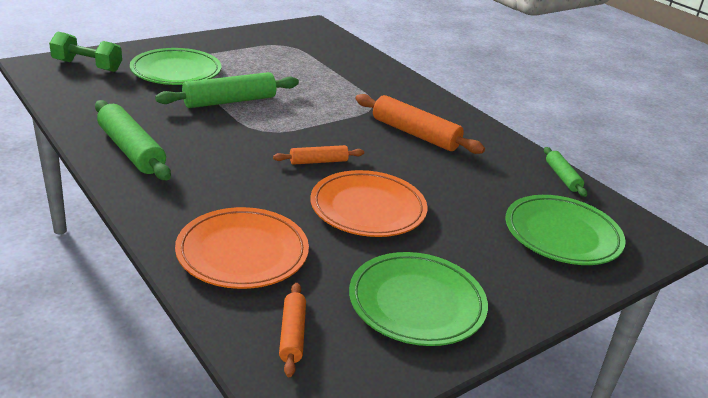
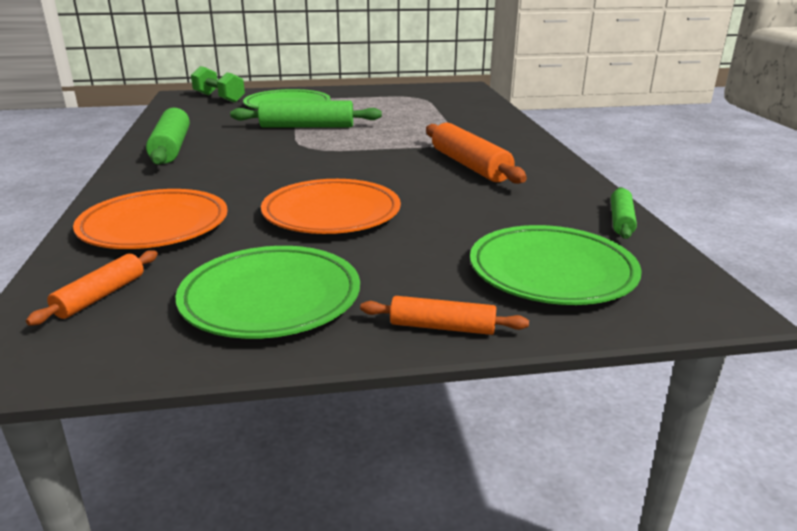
camera: 30 degrees right, 5 degrees down
(318, 161) = (331, 173): orange rolling pin -> orange rolling pin (442, 327)

